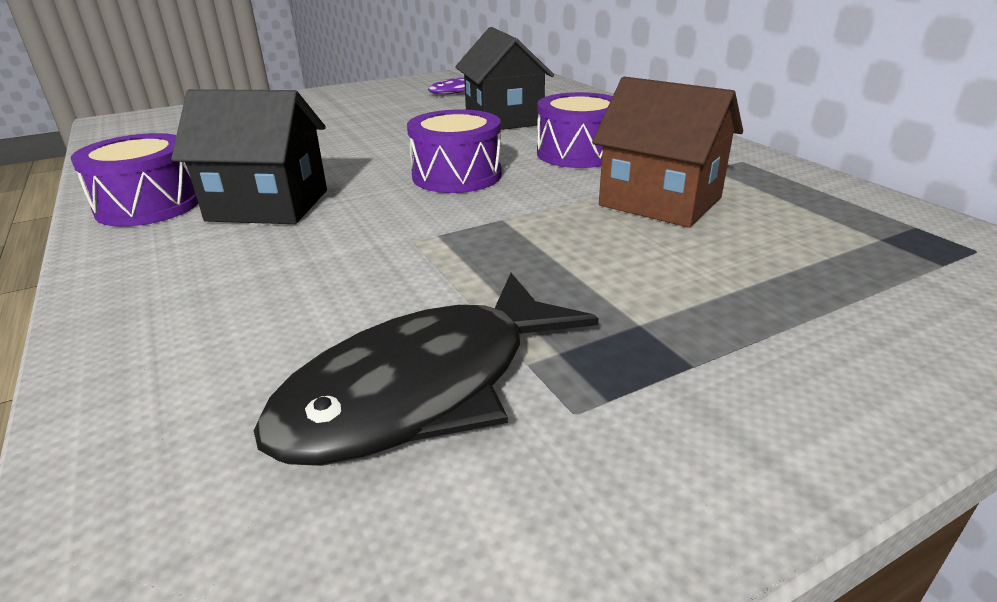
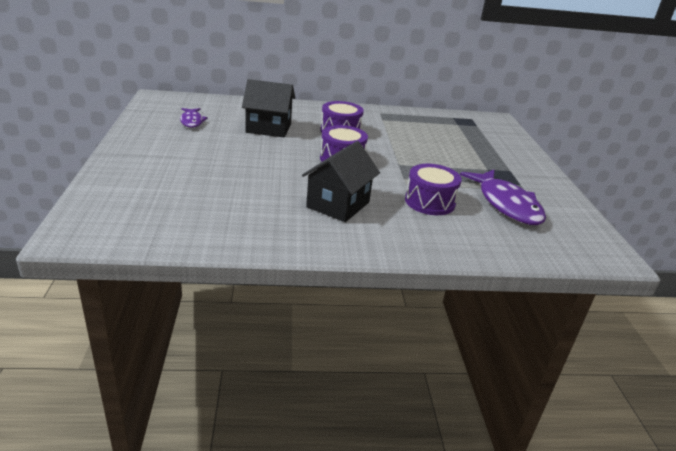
camera: 70 degrees left, 0 degrees up
(149, 205) = (305, 235): purple drum -> purple drum (429, 202)
(424, 388) = (506, 204): black fish -> purple fish
(660, 201) = (406, 137): brown house -> none

